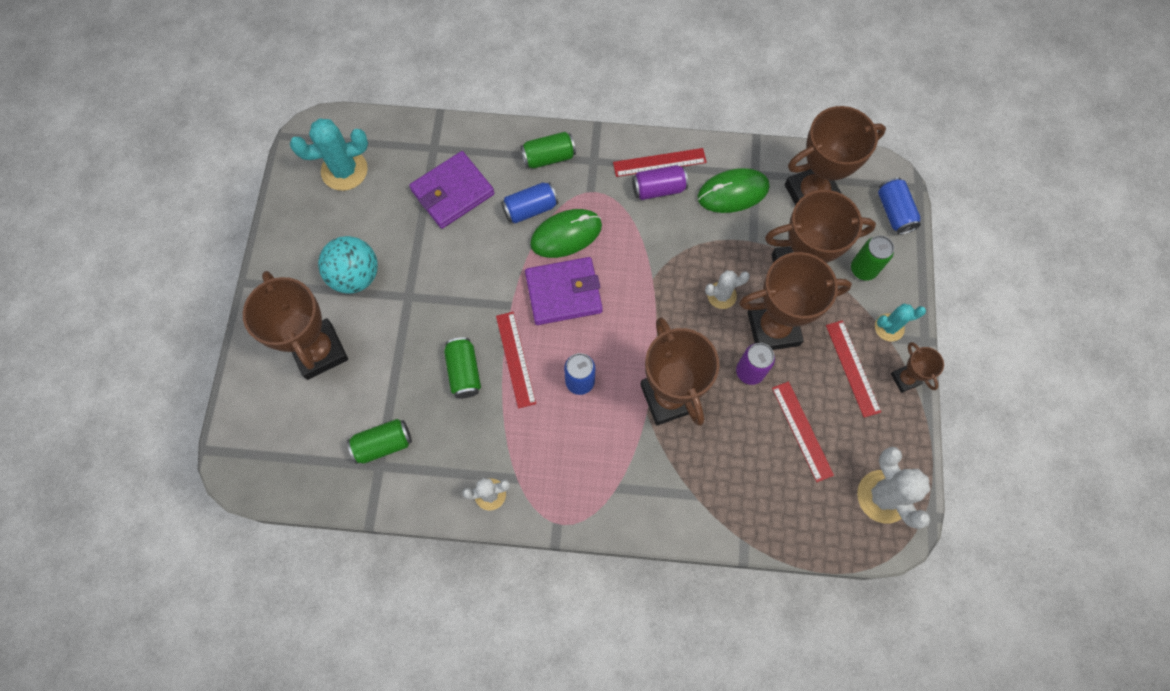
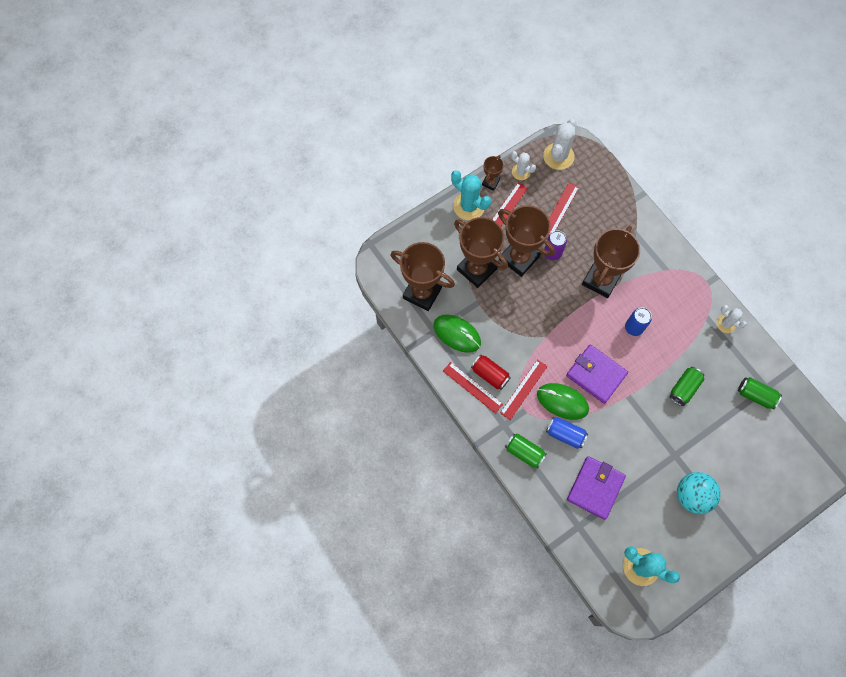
camera: 130 degrees left, 0 degrees up
(319, 351) = (747, 474): brown trophy -> none
(452, 192) = (595, 488): purple wallet -> purple wallet turned 75 degrees counterclockwise
(516, 359) = (653, 368): red ruler -> red ruler (523, 389)
(658, 189) = (490, 374): purple can -> red can
(721, 295) = (523, 295): white cactus -> white cactus (521, 172)
(863, 269) = (446, 238): green can -> none
(889, 327) = (469, 206): turquoise cactus -> turquoise cactus, size x1.67
(894, 212) = (397, 245): blue can -> none

